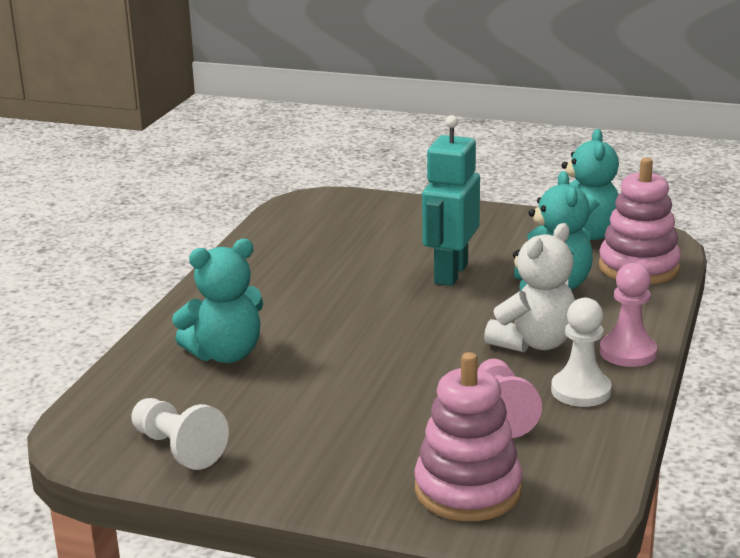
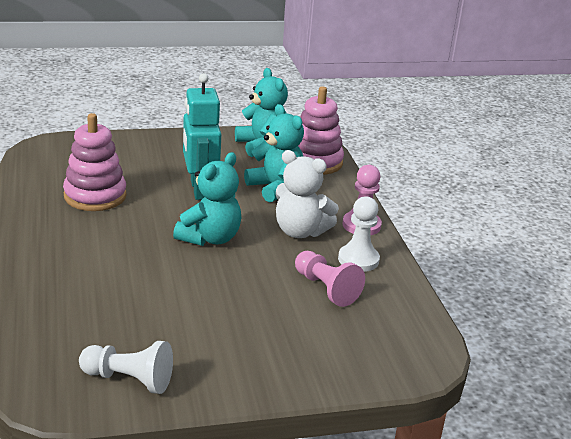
camera: 35 degrees left, 5 degrees up
(225, 354) = (94, 291): turquoise teddy bear -> turquoise teddy bear (210, 238)
(468, 490) = (355, 351): pink stacking toy -> pink stacking toy (95, 196)
(534, 343) = (300, 231): white teddy bear -> white teddy bear turned 105 degrees clockwise

